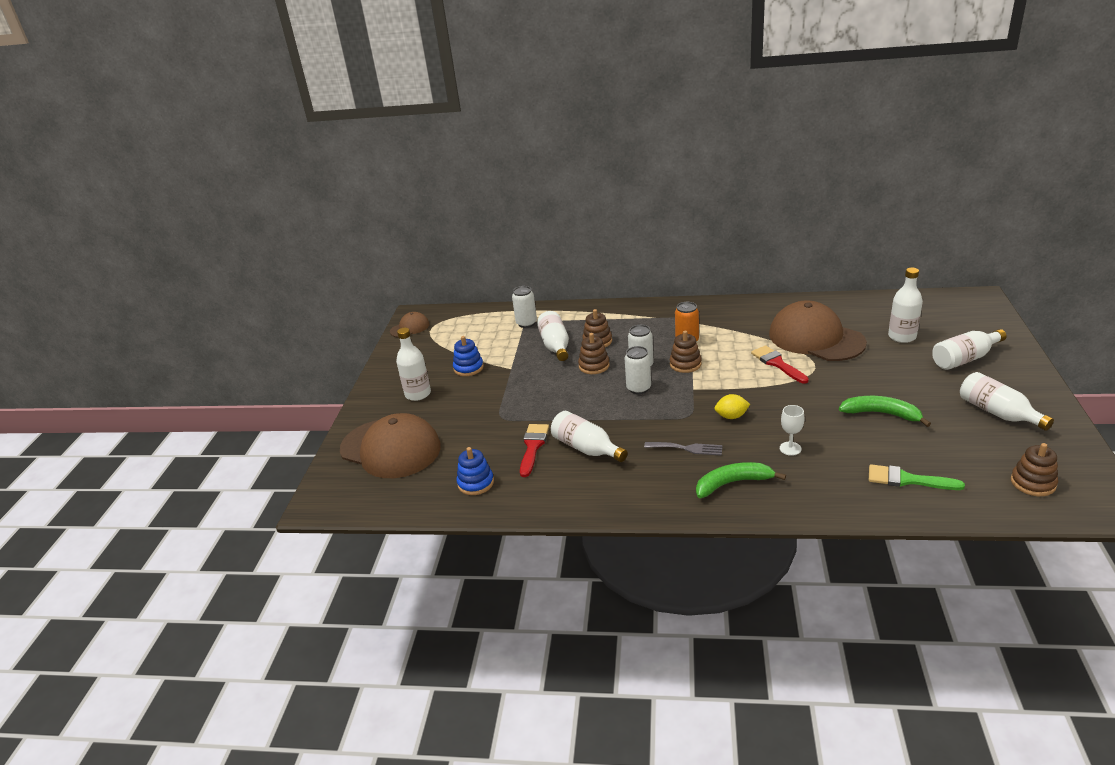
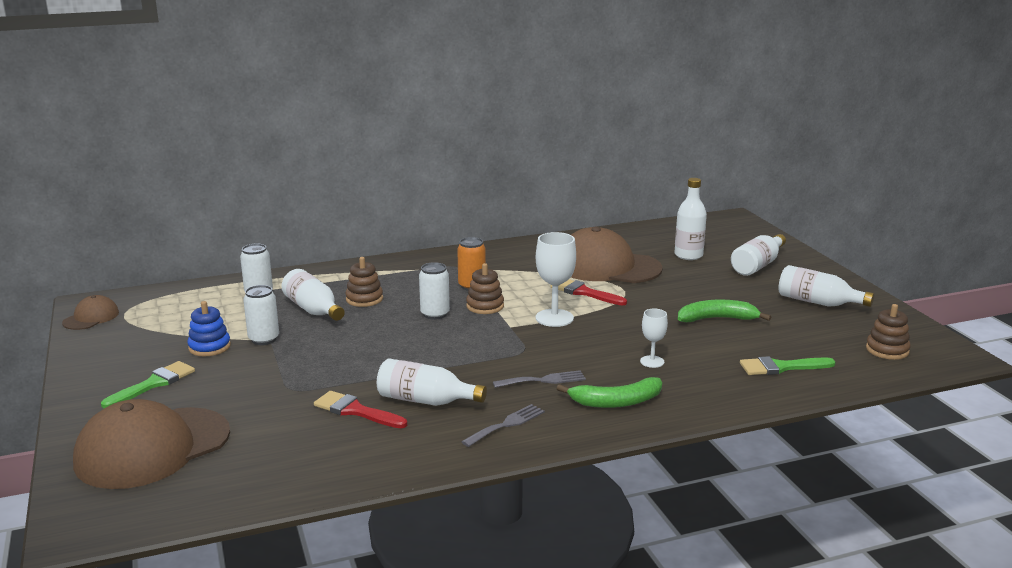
camera: 30 degrees left, 10 degrees down
(390, 448) = (152, 448): brown cap -> brown cap turned 135 degrees clockwise
(418, 394) = (153, 384): white bottle -> green brush
(476, 483) = (305, 461): blue stacking toy -> none
(533, 447) = (356, 411): red brush -> red brush turned 45 degrees counterclockwise
(594, 366) = (377, 322): brown stacking toy -> none
(632, 485) = (506, 424): none -> grey fork
(638, 388) = (447, 335): white can -> white can (264, 339)
(731, 416) = (570, 344): yellow lemon -> none
(733, 483) = (616, 402): green banana -> green banana turned 150 degrees counterclockwise
(735, 386) = (554, 318): none -> white goblet

